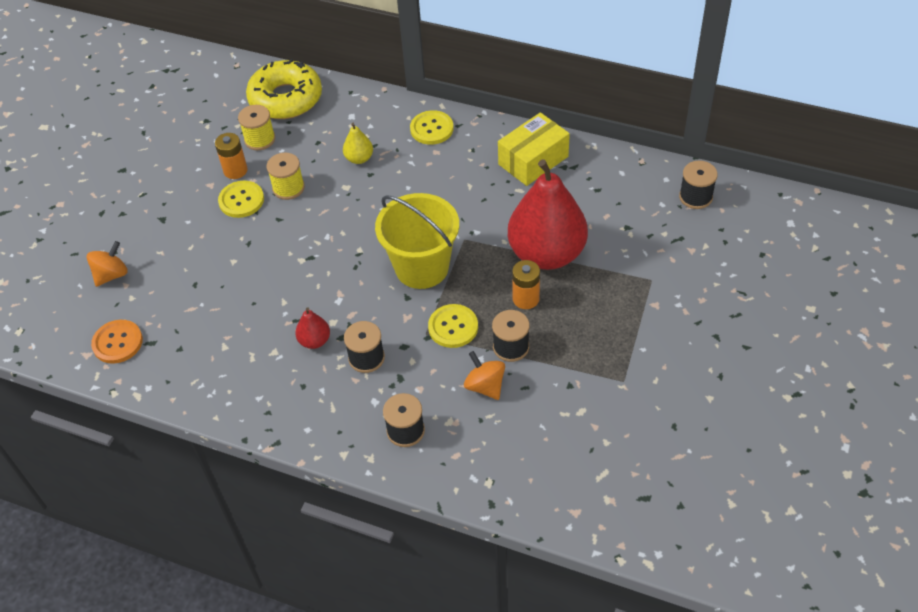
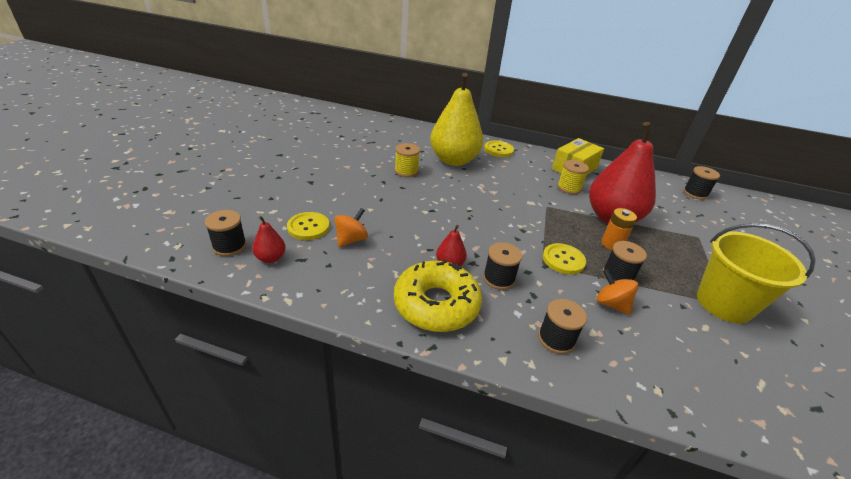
camera: 10 degrees left, 15 degrees down
(73, 329) = (229, 246): none -> black spool
(111, 275) = (268, 212): orange spinning top -> orange spinning top (351, 239)
(117, 342) = (271, 258): orange button -> red pear
(235, 170) = (365, 160): orange battery -> none
(241, 200) = (372, 175): yellow button -> yellow button (308, 227)
(260, 139) = (380, 146): yellow spool -> yellow spool (569, 188)
(286, 99) = (395, 130): yellow donut -> yellow donut (436, 304)
(359, 158) = (453, 160): yellow pear -> yellow pear, size x2.40
(422, 267) = (521, 221): yellow bucket -> yellow bucket (723, 304)

